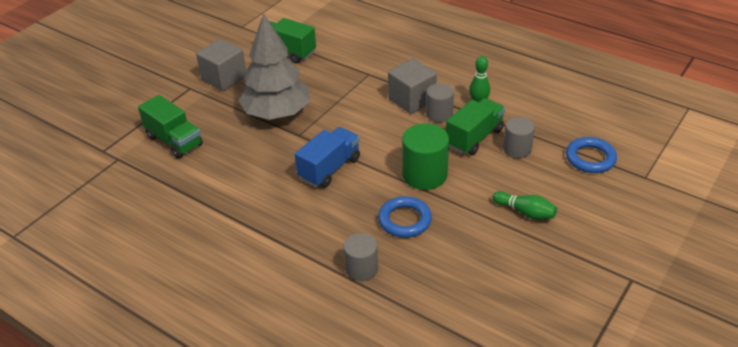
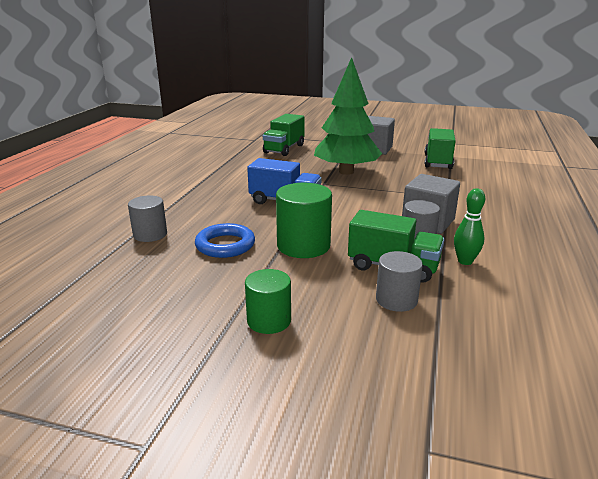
camera: 70 degrees right, 15 degrees down
(277, 113) = (346, 172): grey tree -> green tree
(525, 212) = (269, 321): green bowling pin -> green cylinder
(590, 158) = (429, 372): blue ring -> none

